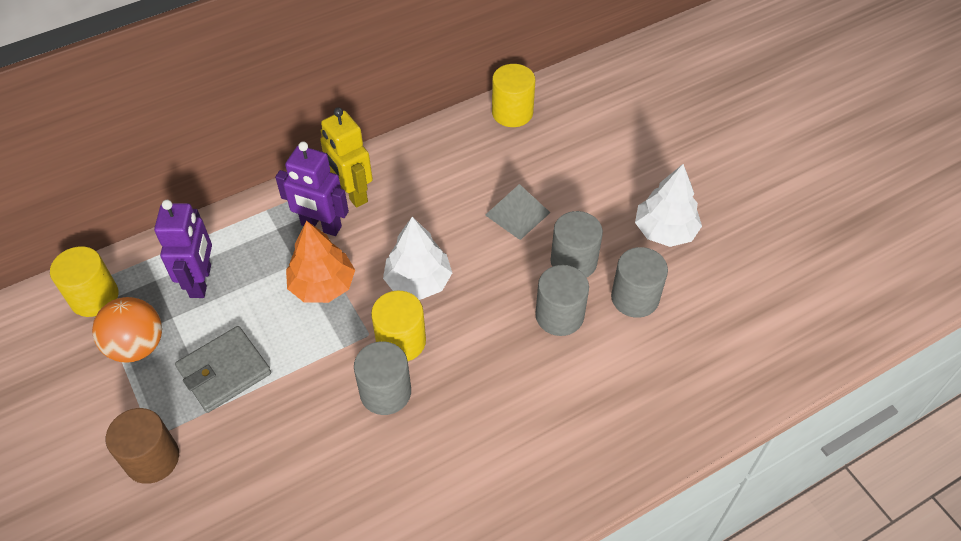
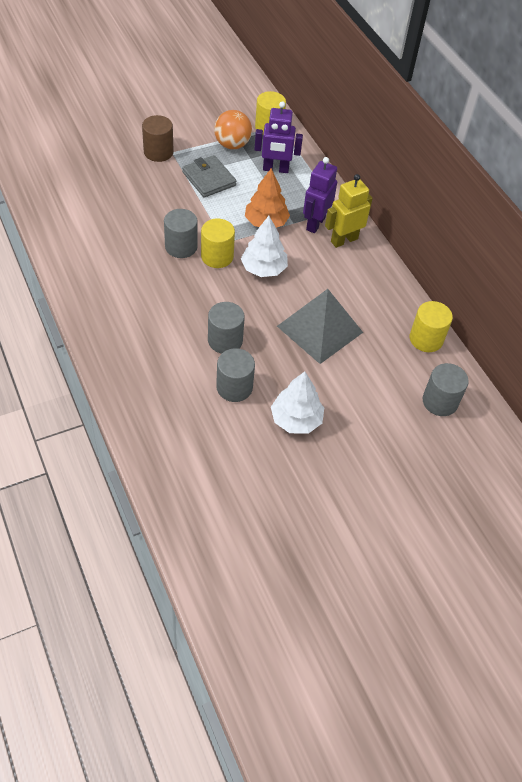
camera: 90 degrees right, 0 degrees up
(517, 213) = (320, 329): grey pyramid -> grey pyramid, size x1.73
(573, 261) = (271, 356): grey cylinder -> grey cylinder (440, 401)

